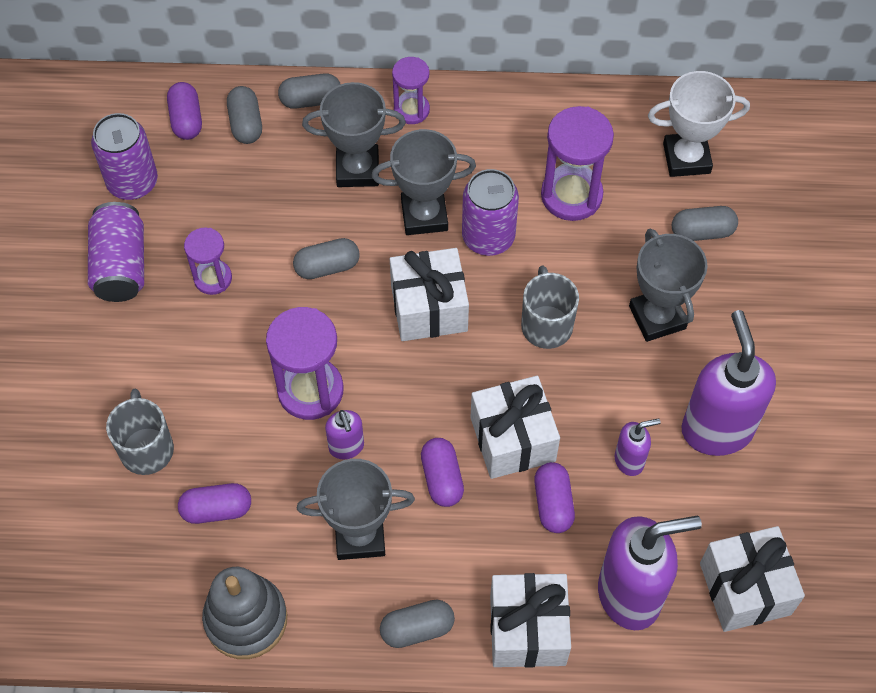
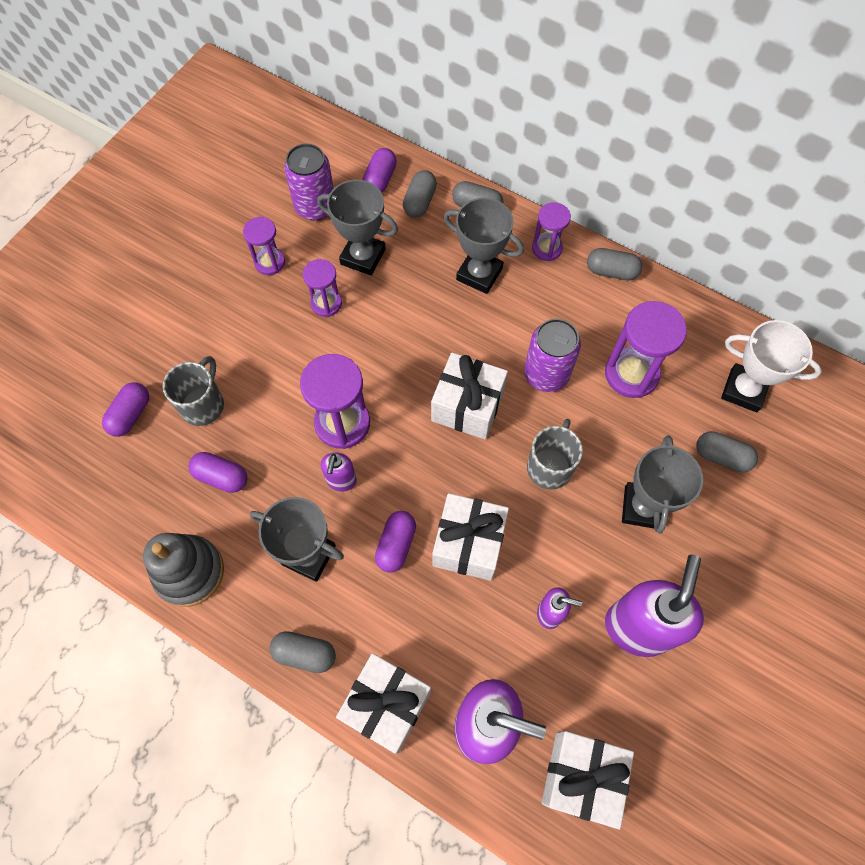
camera: 30 degrees right, 5 degrees up
(121, 266) = (270, 262): purple can -> purple hourglass
(327, 267) = (412, 336): grey capsule -> grey capsule (611, 271)
(424, 215) = (507, 333): grey trophy -> grey trophy (363, 257)
(553, 504) = (468, 614): purple capsule -> purple capsule (131, 415)

